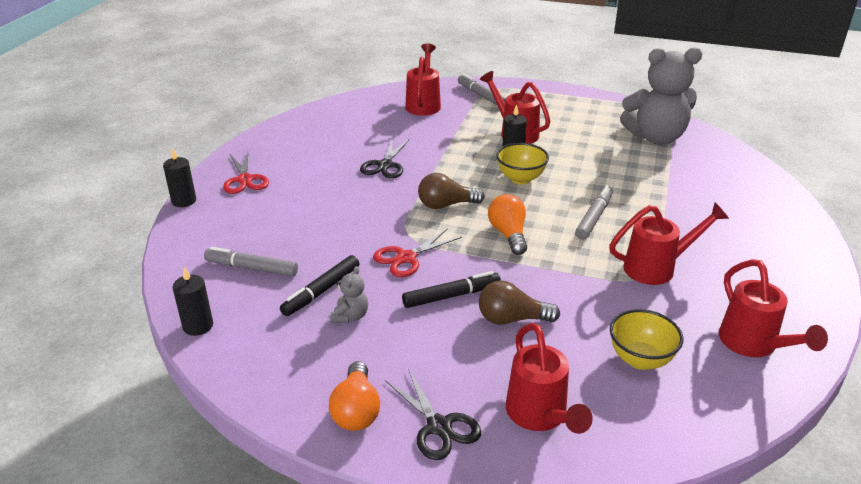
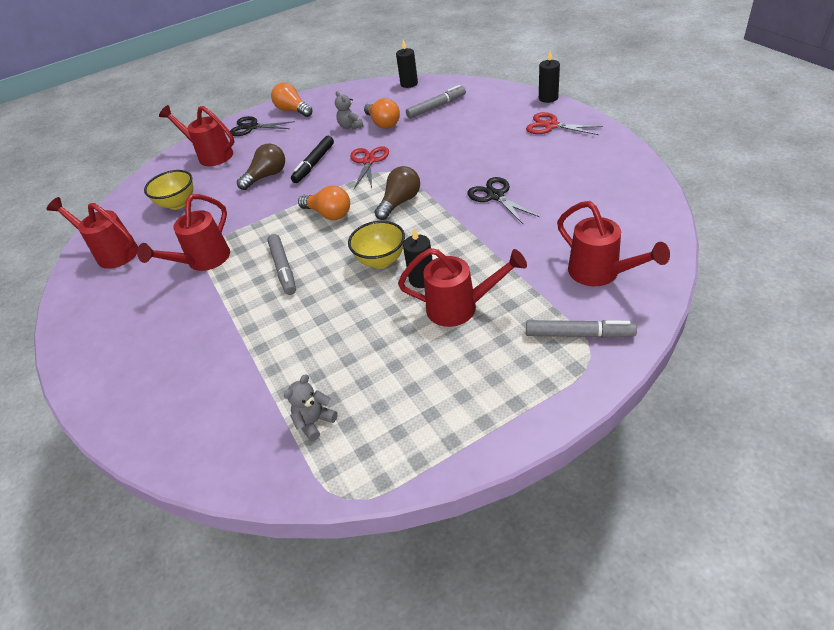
camera: 140 degrees right, 10 degrees up
(321, 291) = (383, 123): black marker -> orange light bulb
(655, 137) = (314, 422): grey teddy bear -> grey teddy bear, size x0.41

